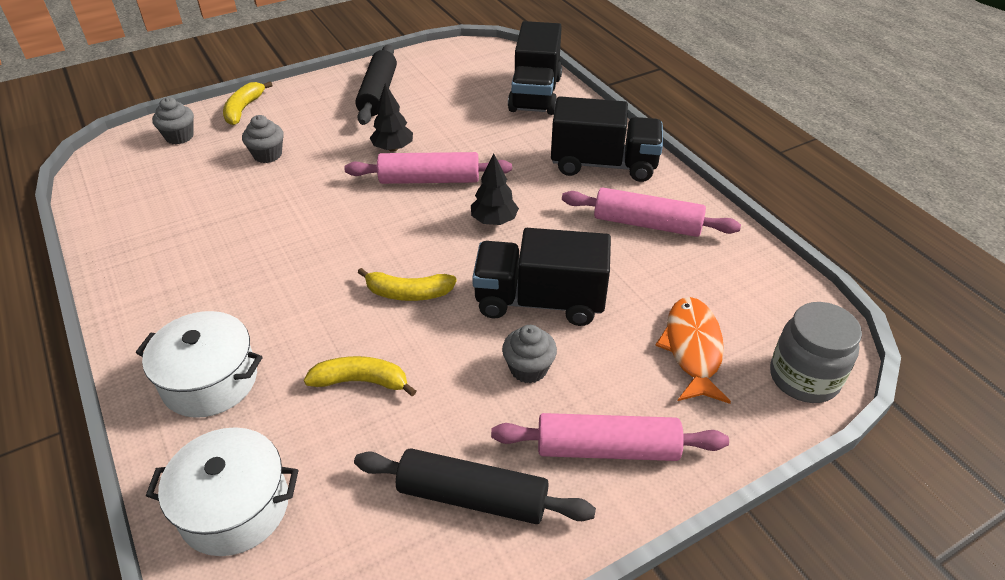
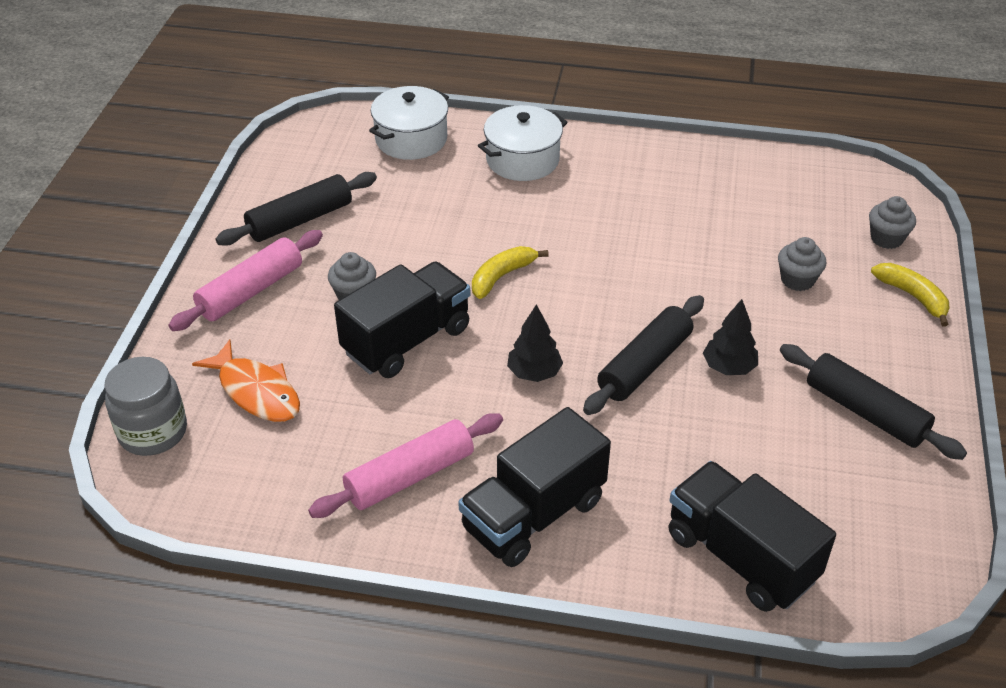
camera: 130 degrees right, 0 degrees up
(361, 381) = (443, 217): yellow banana -> none
(429, 180) = (645, 365): pink rolling pin -> black rolling pin

